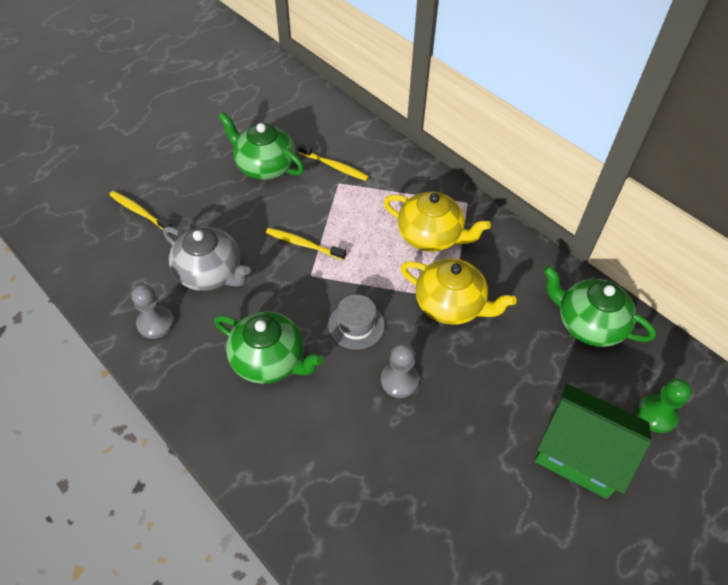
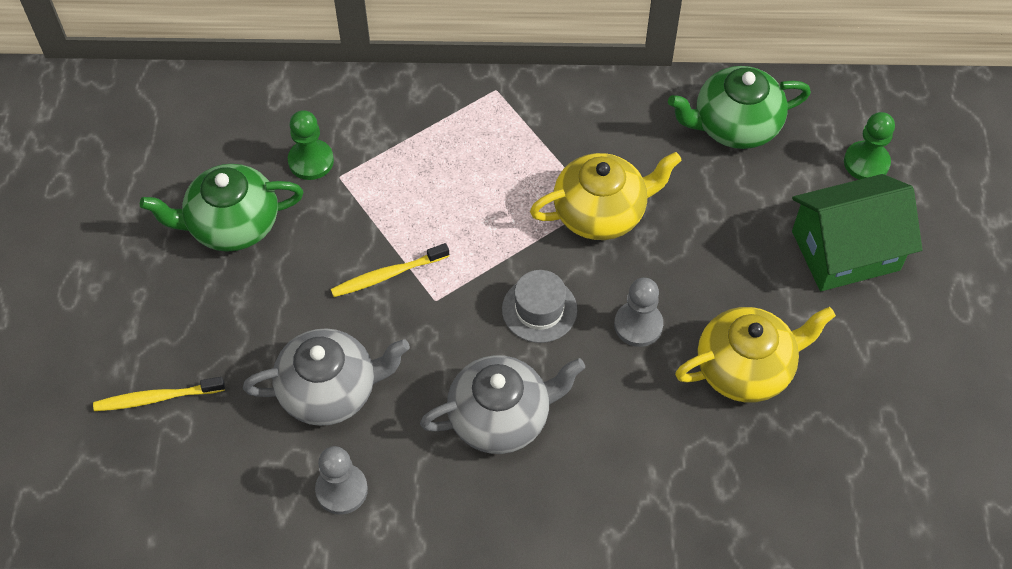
camera: 45 degrees left, 5 degrees up
(269, 360) = (501, 417): green teapot -> grey teapot
(334, 166) = (311, 161): yellow toothbrush -> green pawn
(431, 236) = (503, 157): yellow teapot -> yellow teapot (746, 368)

